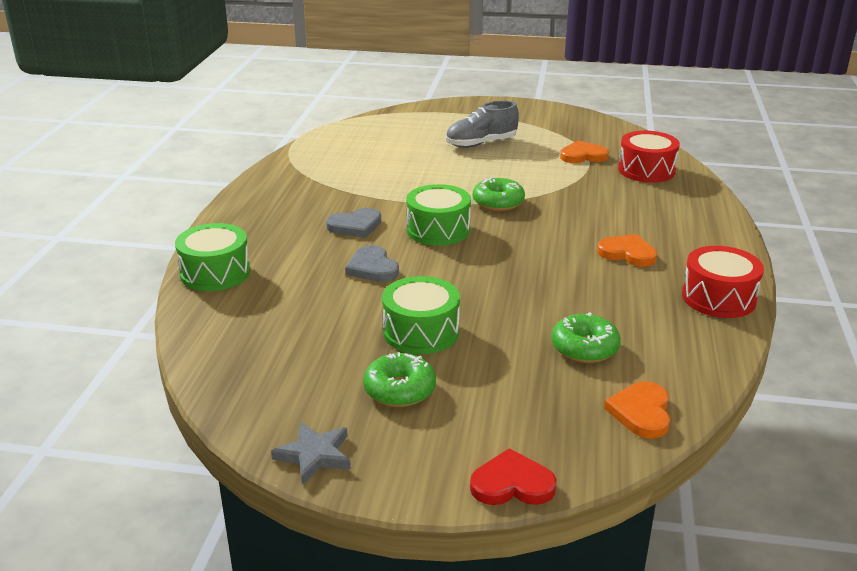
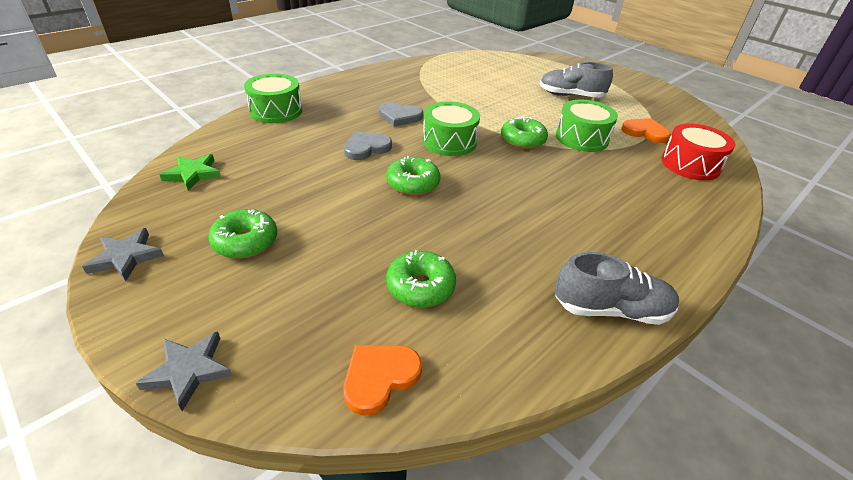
camera: 35 degrees right, 10 degrees up
(242, 366) = (193, 174): none -> green star
(372, 268) = (366, 148): grey heart -> grey heart turned 45 degrees clockwise
(421, 332) = (325, 207): green drum -> green drum (582, 138)
(463, 279) = (413, 183): none -> green donut
(512, 484) = (189, 370): red heart -> grey star
(627, 253) = (575, 225): orange heart -> none
(718, 298) = (610, 309): red drum -> grey shoe

